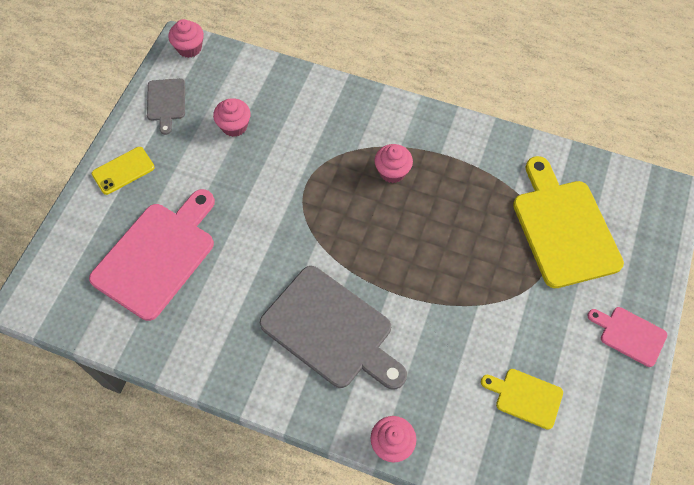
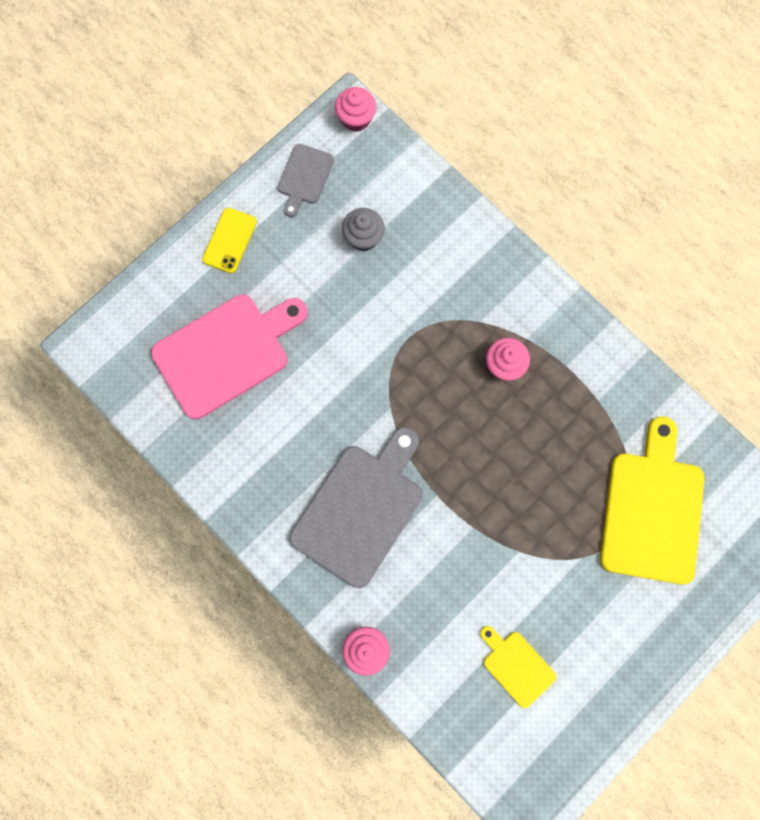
camera: 25 degrees right, 15 degrees up
(123, 170) = (229, 240): yellow phone -> yellow phone turned 60 degrees counterclockwise
(234, 126) = (363, 237): pink cupcake -> grey cupcake
(331, 330) = (361, 509): grey cutting board -> grey cutting board turned 120 degrees counterclockwise
(629, 335) = (656, 654): pink cutting board -> none

